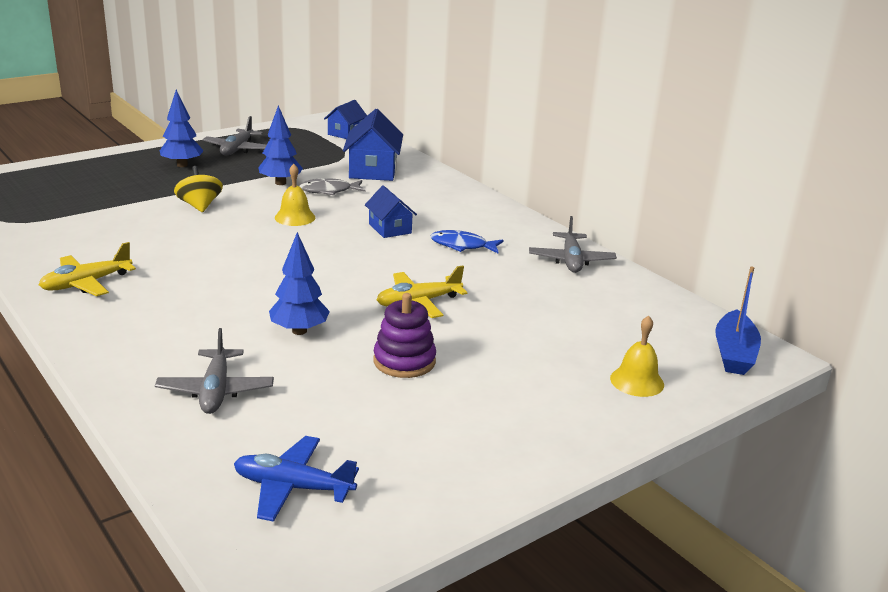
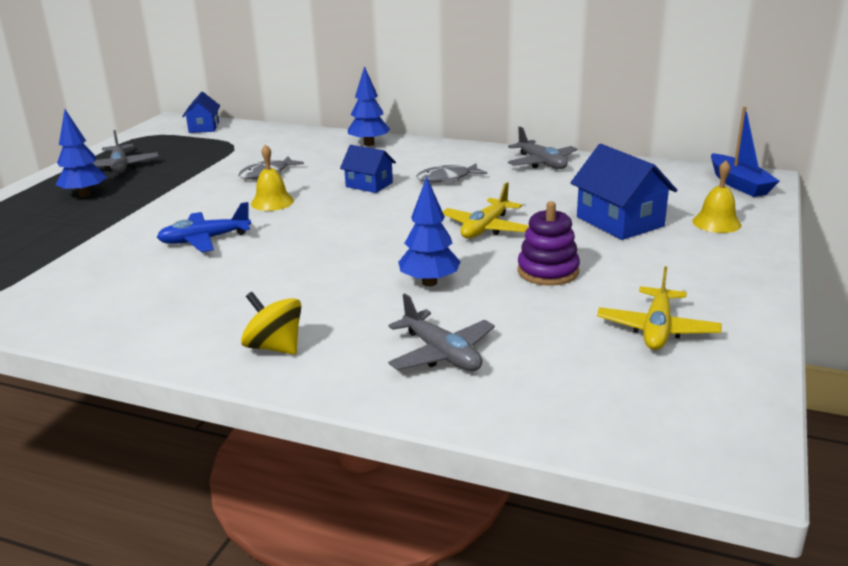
camera: 30 degrees left, 0 degrees up
(86, 283) = (161, 321): yellow plane -> yellow plane (657, 329)
(199, 206) = (164, 221): yellow spinning top -> yellow spinning top (274, 347)
(280, 183) = (211, 180): blue tree -> blue tree (369, 144)
(293, 487) = (628, 393): blue plane -> blue plane (205, 240)
(373, 170) = (278, 148): blue house -> blue house (620, 222)
(462, 246) = (447, 178): blue fish -> grey fish

